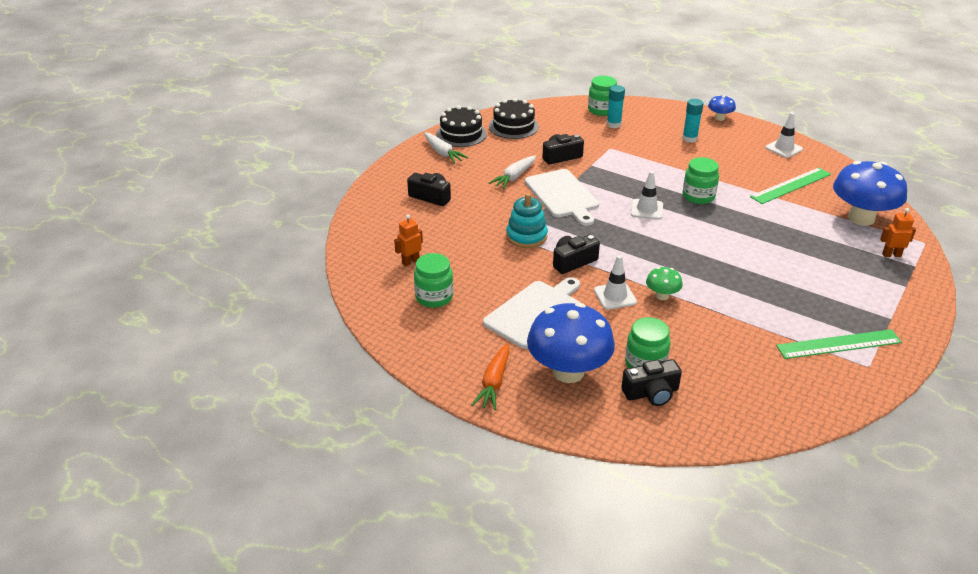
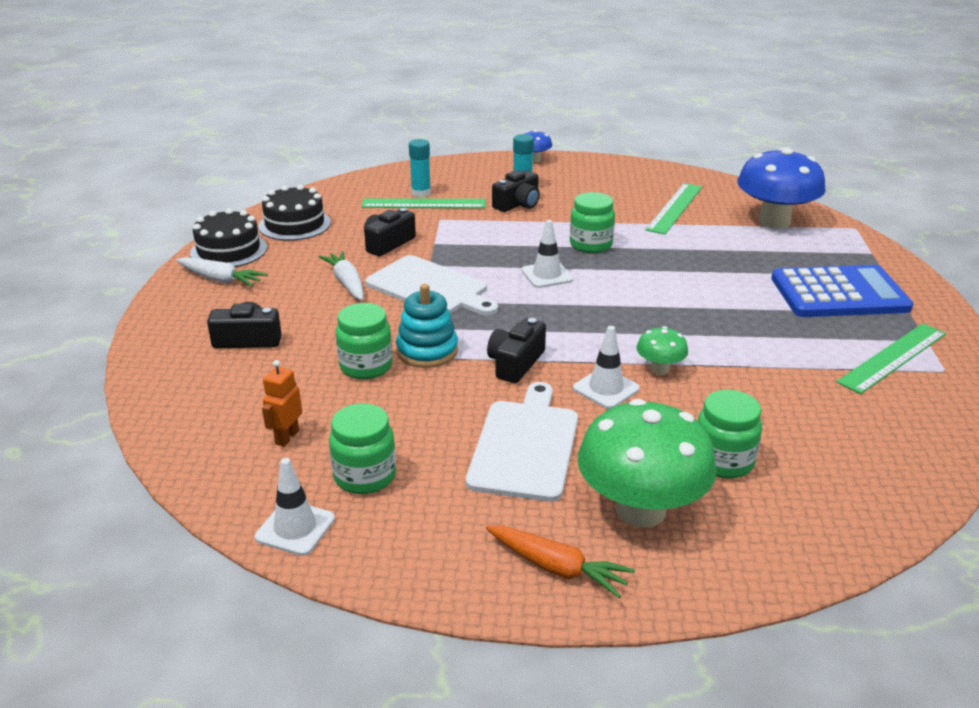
camera: 30 degrees left, 5 degrees down
(494, 383) = (557, 568): orange carrot -> orange carrot turned 45 degrees counterclockwise
(514, 177) = (347, 283): white carrot -> white carrot turned 150 degrees clockwise
(568, 371) = (640, 510): blue mushroom -> green mushroom
(601, 110) = (392, 181): green jar -> green jar (366, 366)
(609, 133) = (424, 203): none -> green ruler
(651, 393) = (765, 495): black camera -> black camera (518, 204)
(784, 148) = (630, 174): white traffic cone -> white traffic cone (295, 528)
(850, 287) = (839, 293): none -> blue calculator
(891, 255) = (839, 248): orange robot -> none

